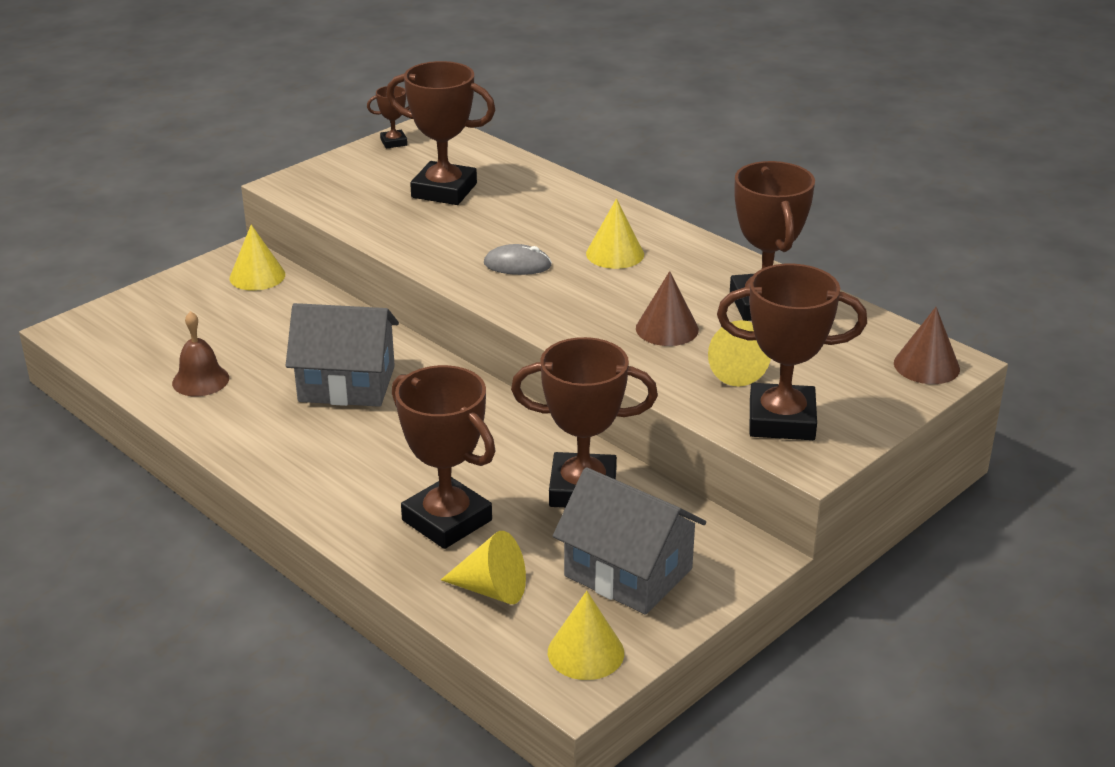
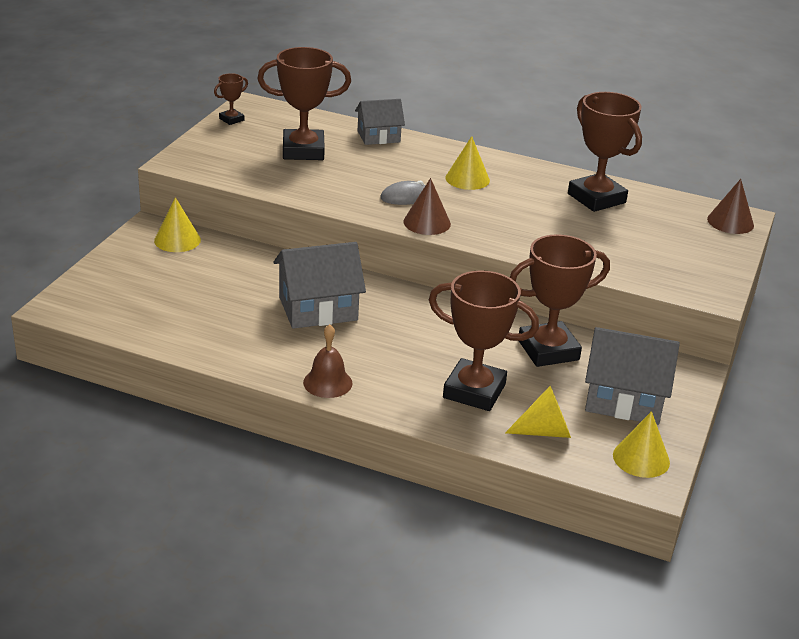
camera: 25 degrees left, 0 degrees up
(200, 380) = (201, 327): brown bell -> brown bell (327, 382)
(550, 186) = (378, 136): none -> grey house
(667, 329) = (548, 225): brown cone -> brown cone (427, 222)
(733, 370) = (615, 246): yellow cone -> none
(781, 420) = (674, 274): brown trophy -> none

